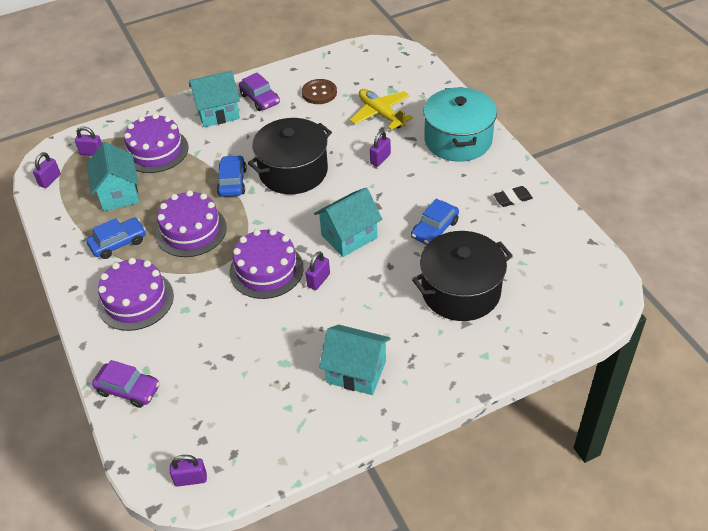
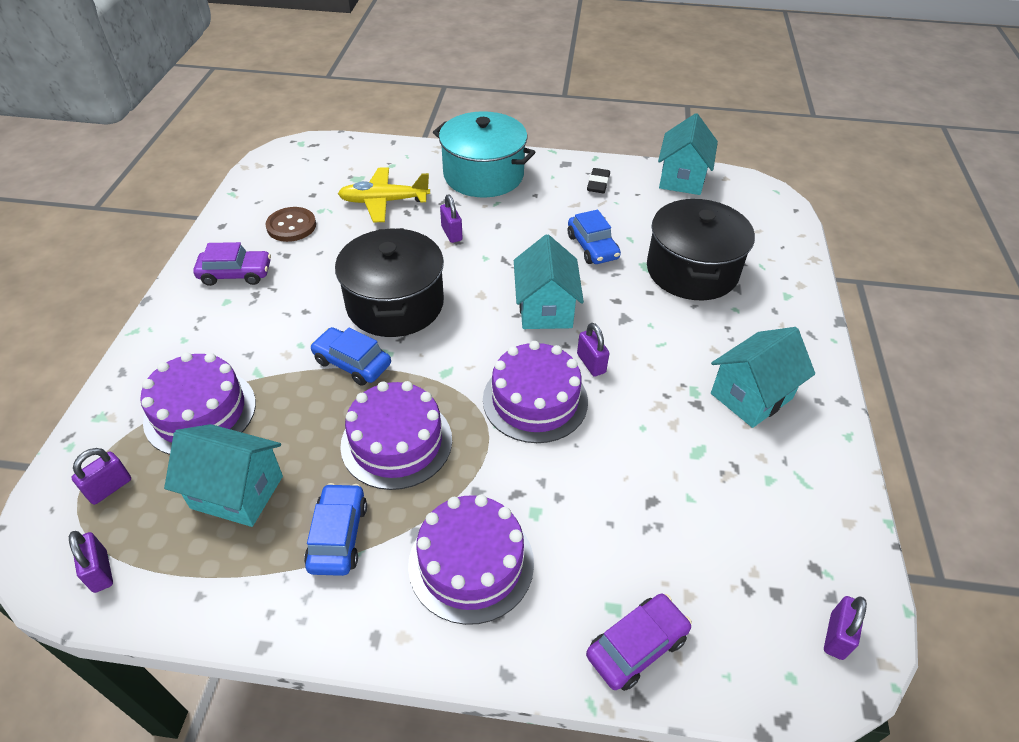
camera: 60 degrees left, 0 degrees up
(218, 113) = (210, 320): turquoise house -> turquoise house (682, 179)

